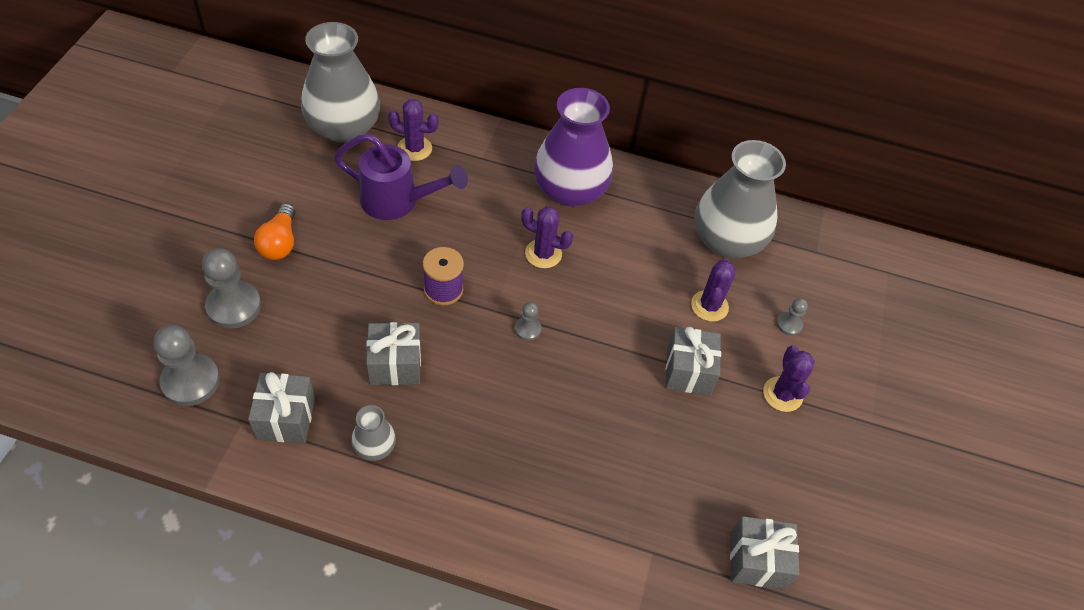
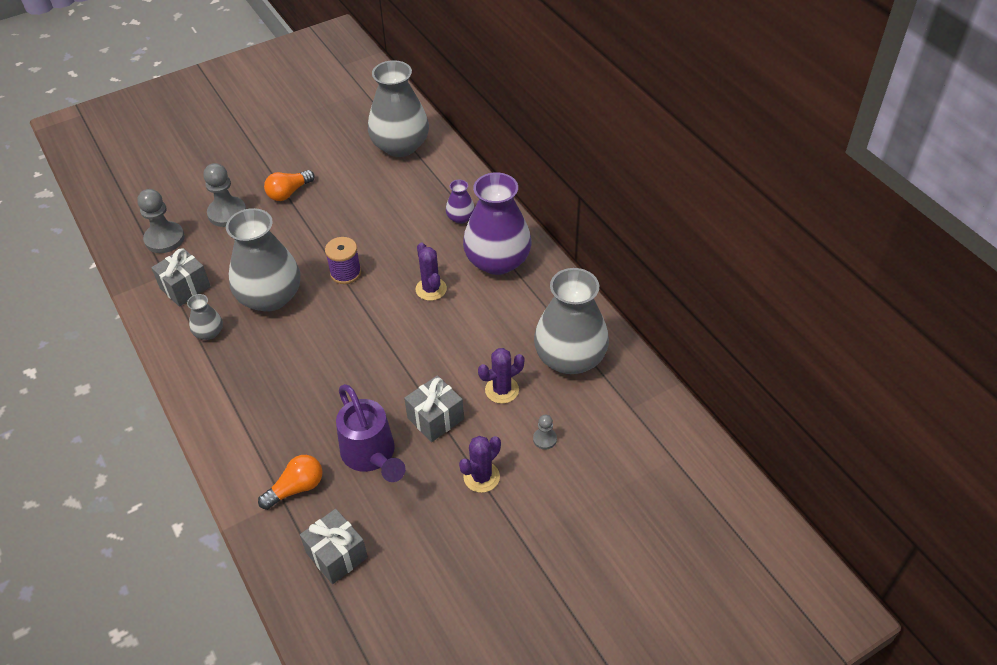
camera: 50 degrees right, 5 degrees down
(395, 364) = (270, 297): grey gift -> grey vase
(397, 201) = (380, 206): purple watering can -> purple watering can (371, 455)
(414, 148) = (428, 181): purple cactus -> none
(489, 168) = (460, 218): none -> purple vase
(527, 329) = (366, 326): grey pawn -> none
(651, 531) = (296, 488): none -> orange light bulb

